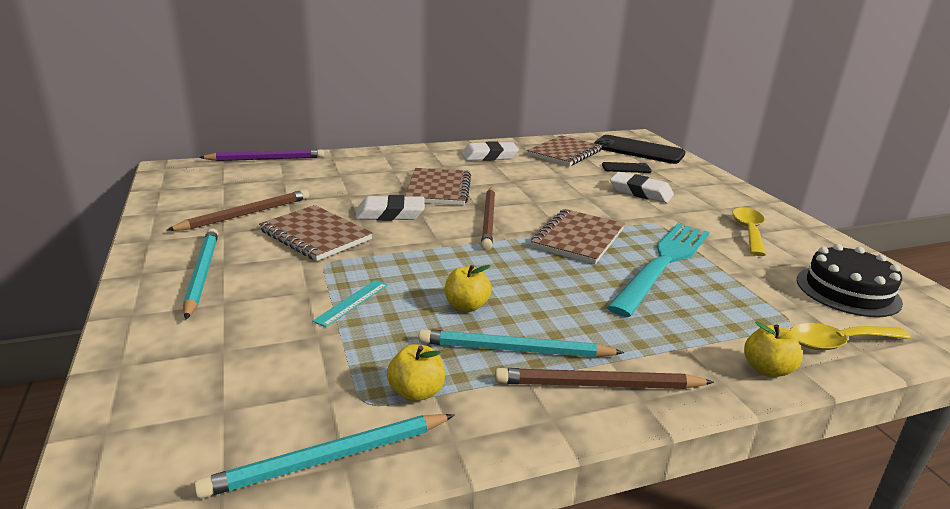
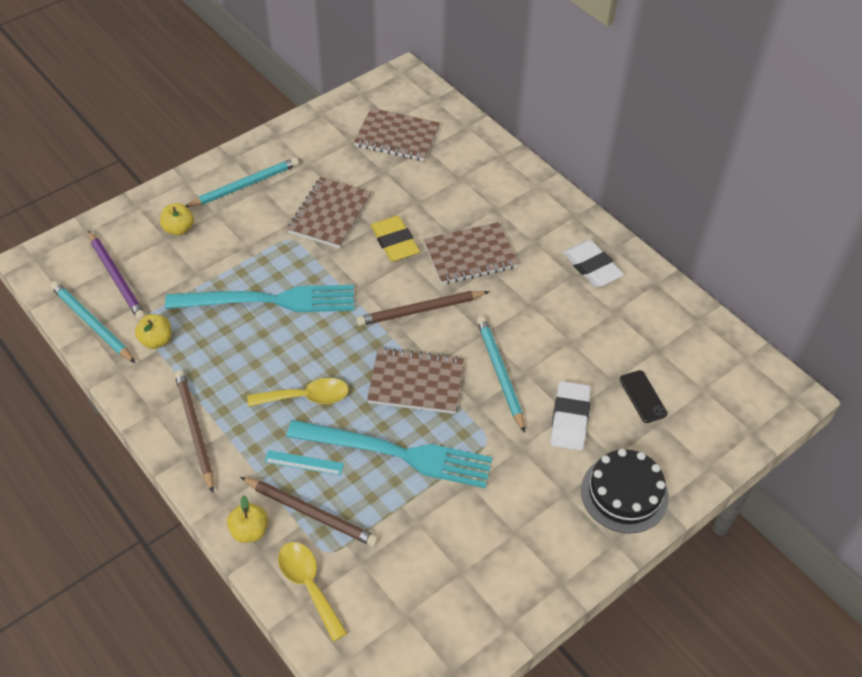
camera: 70 degrees right, 25 degrees up
(245, 214) = (344, 161): brown pencil -> brown pencil (310, 513)
(266, 159) = (464, 117): purple pencil -> purple pencil (116, 278)
(352, 302) = (242, 274): turquoise ruler -> turquoise ruler (304, 463)
(390, 214) = (395, 242): white eraser -> yellow eraser
(412, 293) = (269, 300): none -> turquoise fork
(466, 306) = (264, 336): yellow apple -> yellow apple (179, 229)
(515, 349) = (219, 377): turquoise pencil -> turquoise pencil (500, 373)
(565, 153) = (654, 330): brown notebook -> brown notebook (397, 137)
(638, 150) = (724, 401): black phone -> none
(748, 231) = (514, 525): yellow spoon -> yellow spoon (306, 397)
(847, 291) = (412, 606): black cake -> black cake (624, 493)

